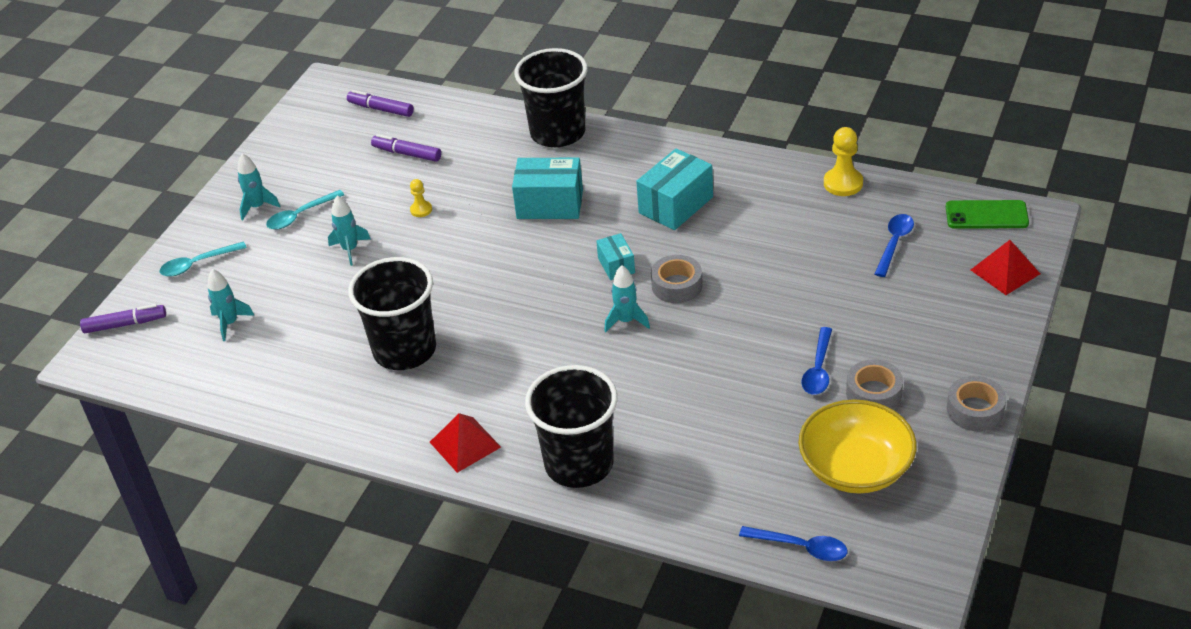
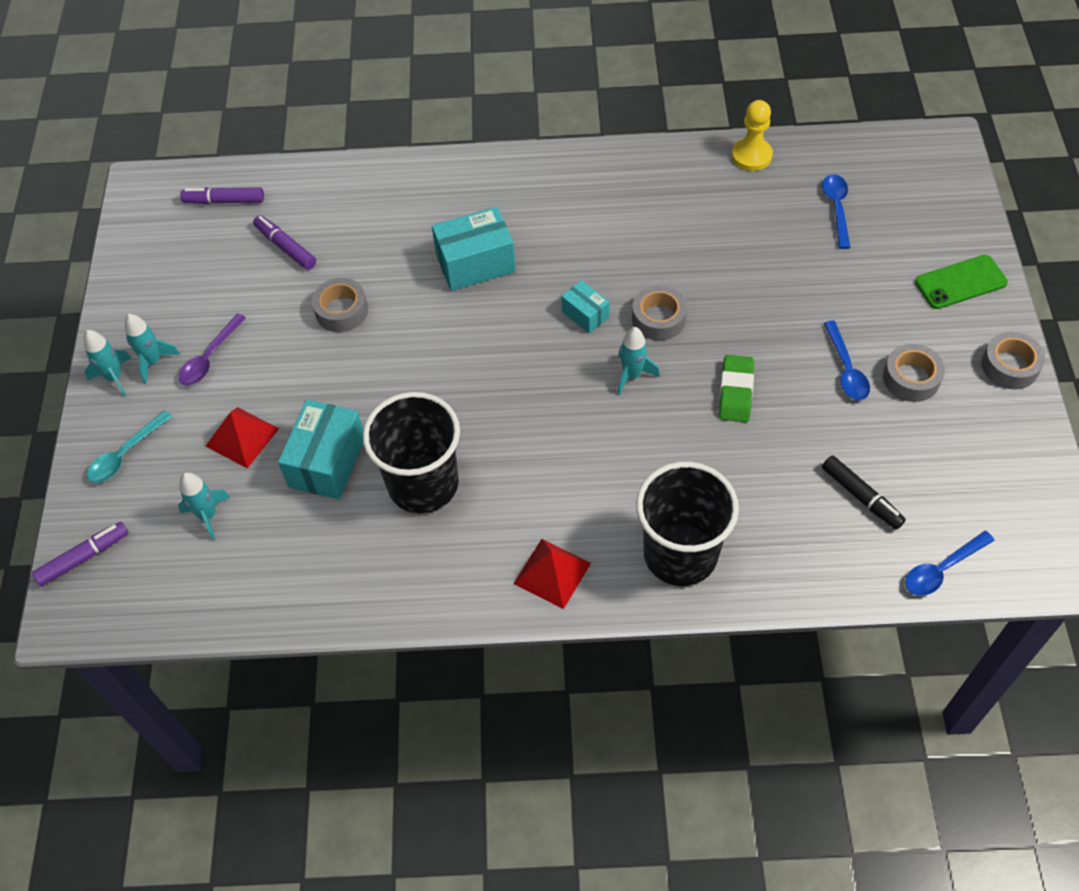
camera: 25 degrees left, 15 degrees up
(300, 215) = (209, 358): turquoise spoon -> purple spoon
(350, 249) = (291, 382): turquoise rocket -> turquoise rocket (114, 377)
(407, 153) = (286, 247): purple marker -> purple marker turned 45 degrees clockwise
(421, 210) = (341, 310): yellow pawn -> grey tape
(558, 133) = (435, 177): black cup -> none
(676, 205) = (604, 227): turquoise box -> turquoise box (327, 462)
(707, 358) = (735, 392): none -> green eraser
(765, 470) = (861, 497): none -> black marker
(801, 547) = (941, 569): blue spoon -> blue spoon turned 150 degrees clockwise
(855, 468) = (941, 465): yellow bowl -> none
(986, 215) = (901, 153): green phone -> green phone (960, 282)
(1005, 271) = (952, 209): red pyramid -> red pyramid (242, 437)

